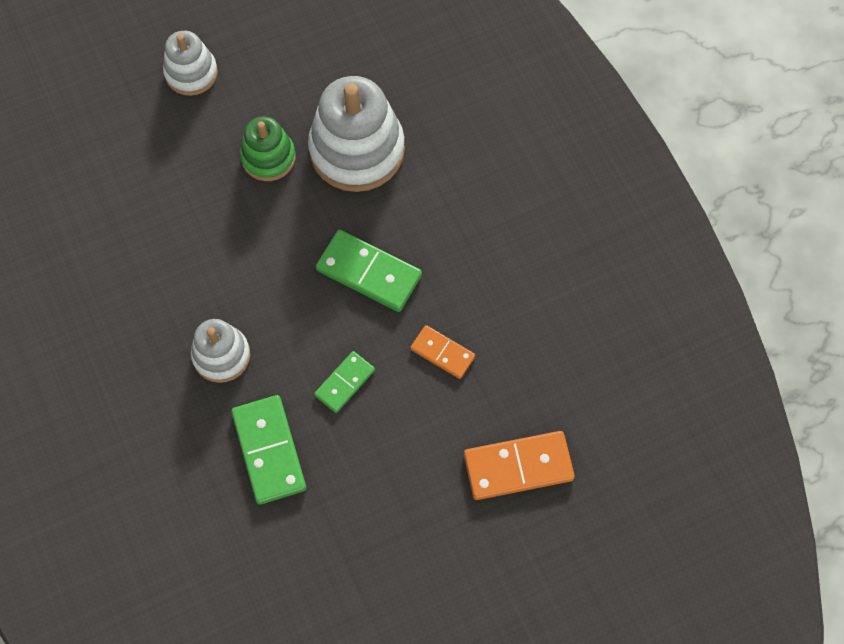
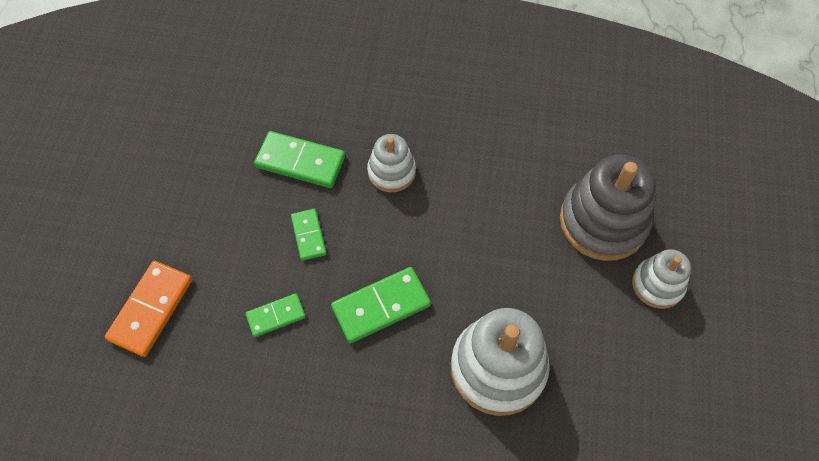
camera: 125 degrees right, 5 degrees down
(153, 144) = (603, 222): none -> grey stacking toy
(268, 157) = (536, 295): green stacking toy -> none
(442, 353) = (276, 316): orange domino -> green domino

